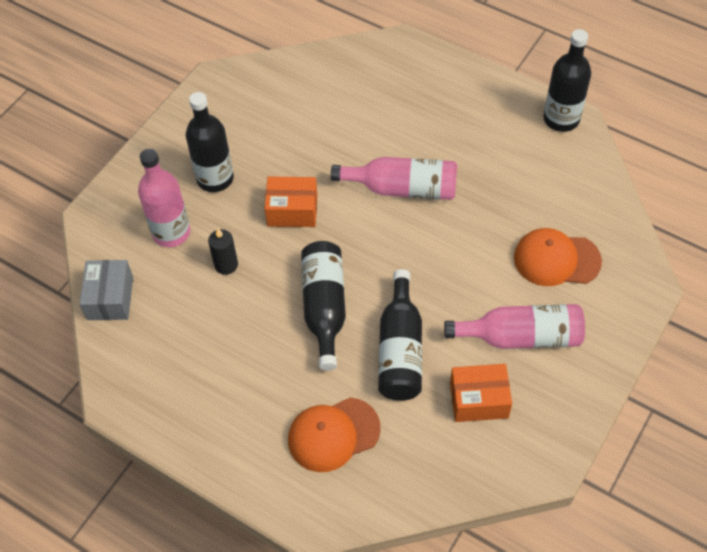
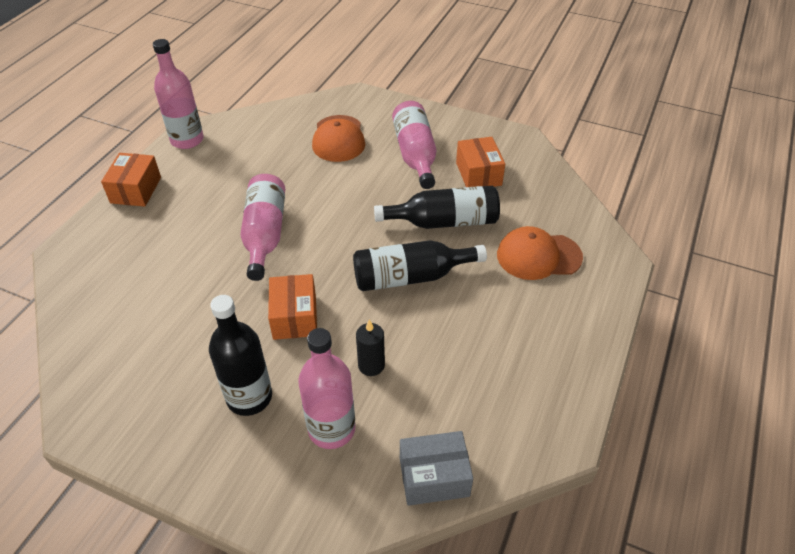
camera: 100 degrees left, 10 degrees down
(333, 434) = (538, 256): orange cap -> orange cap turned 120 degrees clockwise
(481, 84) = (136, 190): none -> orange box
(561, 119) = (187, 140): black bottle -> pink bottle

